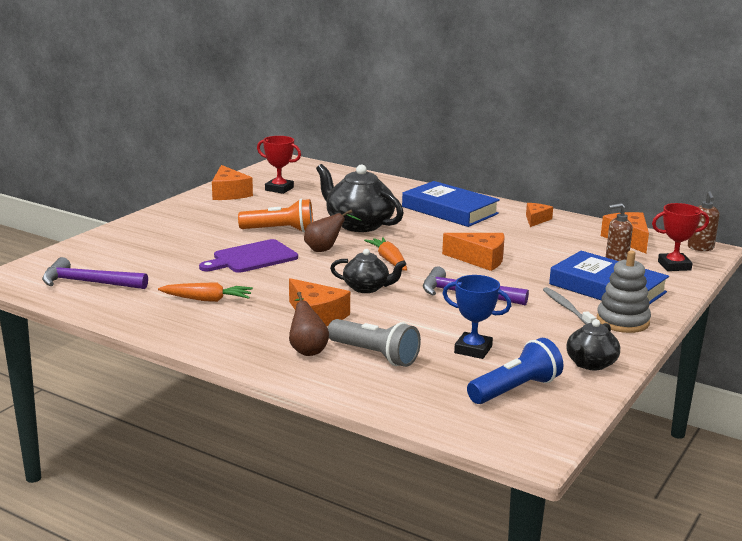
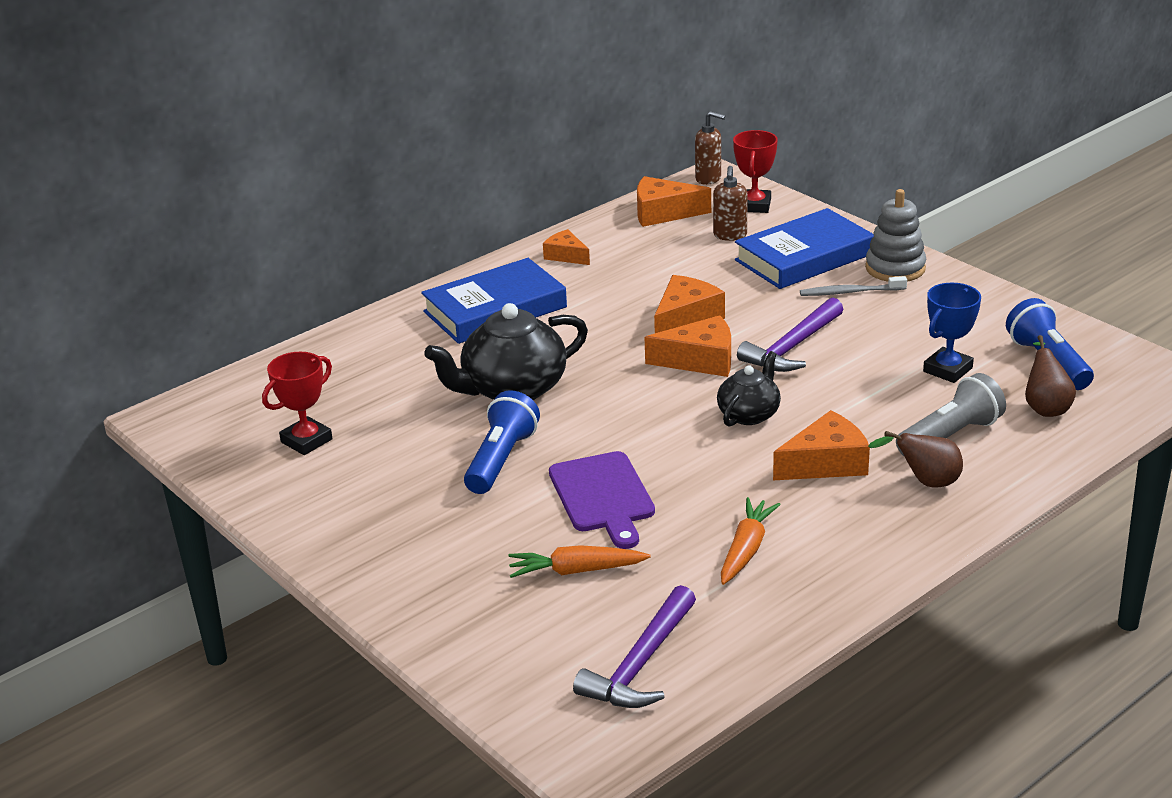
camera: 70 degrees left, 10 degrees up
(229, 193) = (295, 493): orange cheese -> orange cheese (700, 360)
(280, 230) = (501, 460): orange flashlight -> blue flashlight
(325, 250) = (599, 429): brown pear -> brown pear (1045, 407)
(389, 260) = (661, 384): orange carrot -> orange carrot (577, 571)
(590, 364) = (994, 308): black teapot -> none

